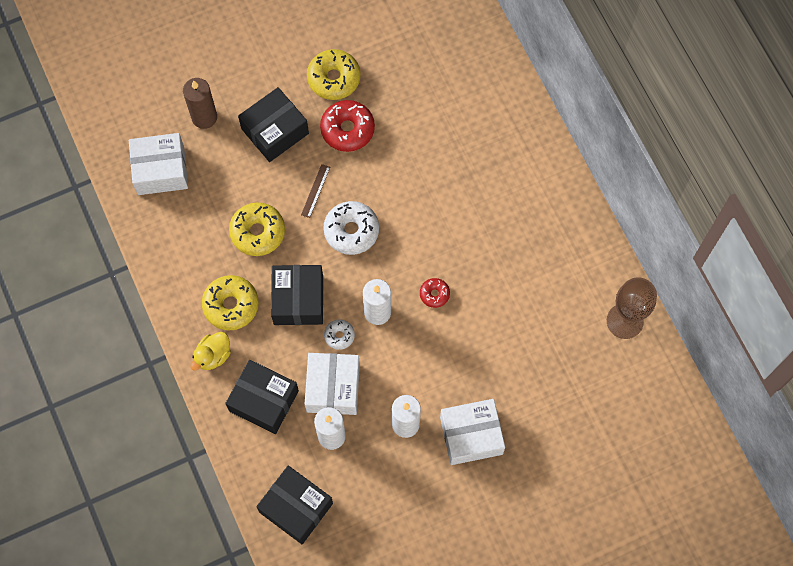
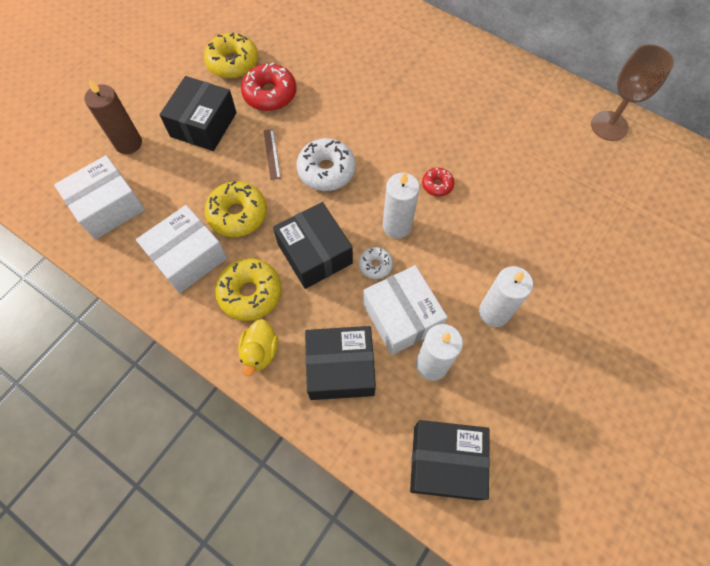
camera: 30 degrees left, 5 degrees down
(471, 435) = (560, 288): white box -> white box (188, 257)

